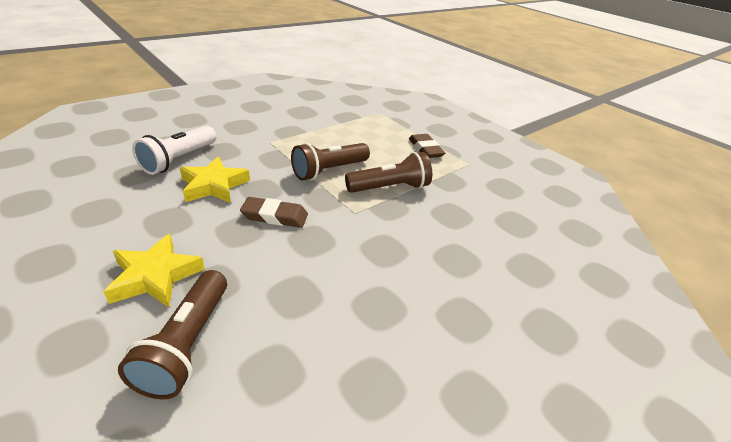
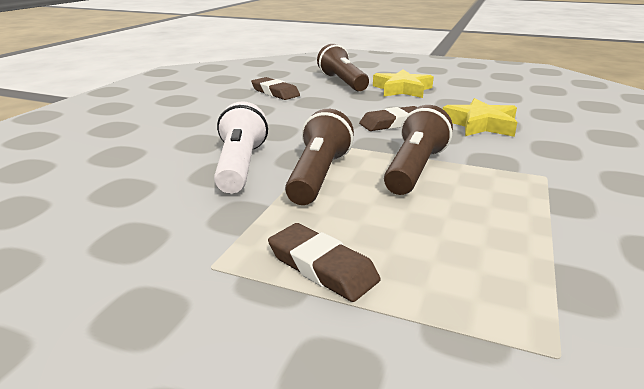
camera: 155 degrees right, 10 degrees down
(179, 159) = (558, 130): white flashlight -> white flashlight (240, 166)
(317, 352) = (275, 92): none -> brown eraser
(390, 188) = (318, 176): brown flashlight -> brown flashlight turned 150 degrees clockwise

